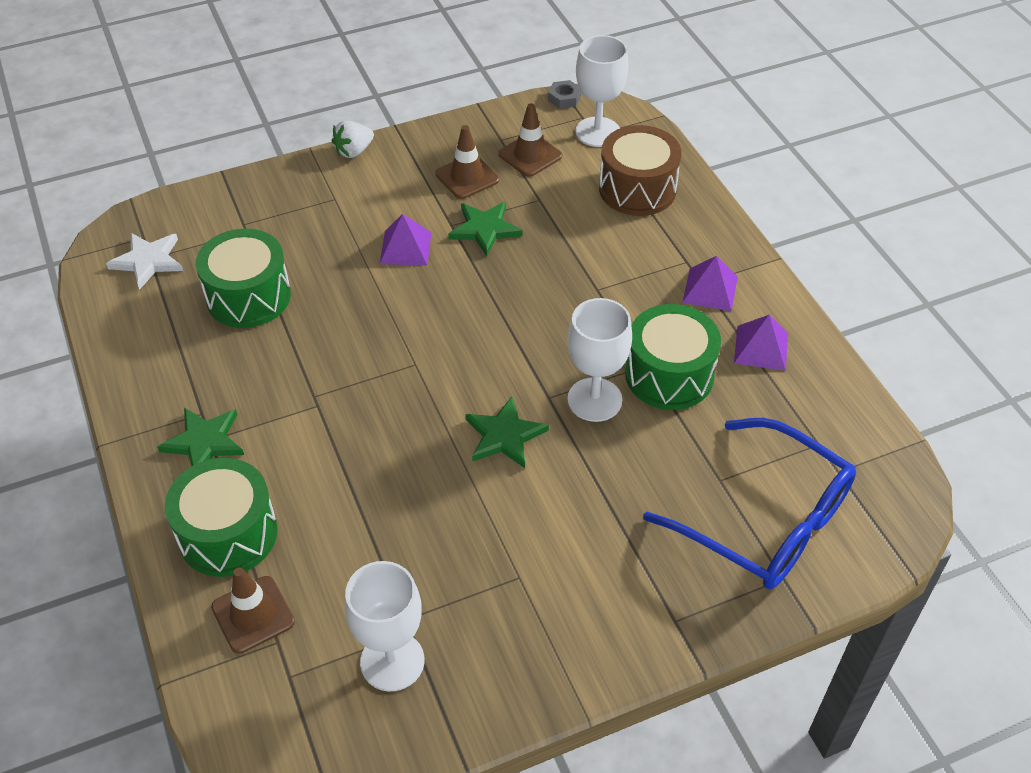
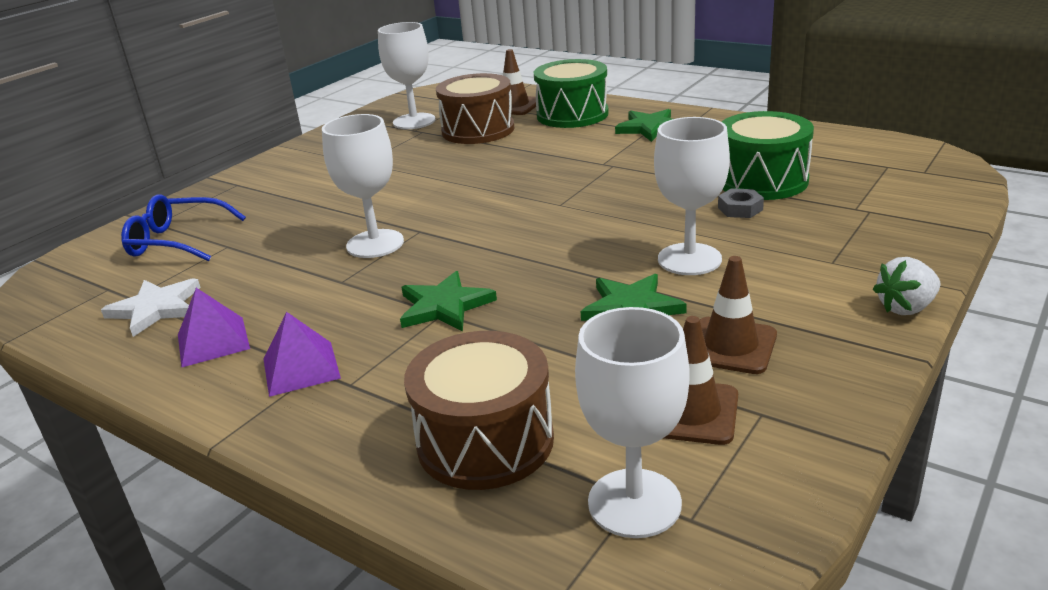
camera: 150 degrees right, 20 degrees down
(148, 261) = (884, 164): white star -> white star (156, 309)
(349, 571) = (478, 130): none -> brown drum
(354, 151) = (906, 308): white strawberry -> white strawberry turned 135 degrees counterclockwise
(405, 247) = (689, 259): purple pyramid -> white goblet
(504, 436) = (436, 201): green star -> green star (444, 306)
(564, 98) = (765, 540): grey nut -> grey nut (740, 209)
(669, 375) = (311, 284): green drum -> none
(765, 520) = (177, 241): blue glasses -> blue glasses, size x0.62

